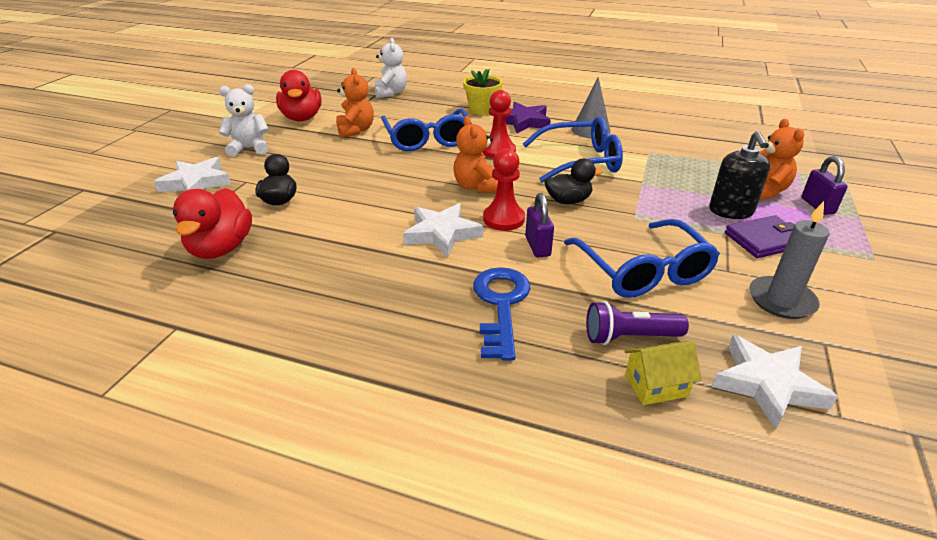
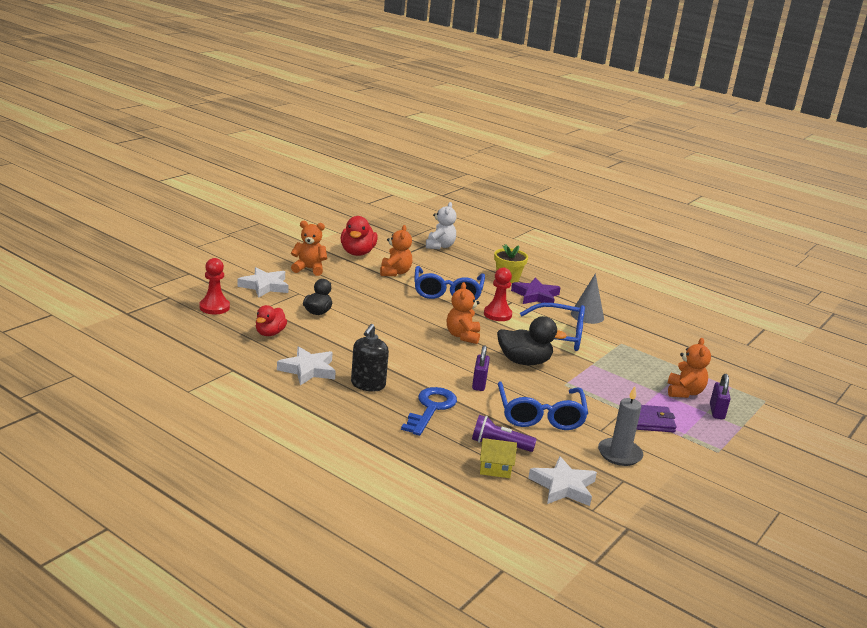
camera: 15 degrees right, 10 degrees down
(221, 248) = (270, 333): red duck -> red duck, size x0.66
(249, 148) = (309, 269): white teddy bear -> orange teddy bear
(442, 234) = (418, 360): white star -> white star (308, 370)
(503, 219) = (467, 361): red pawn -> red pawn (214, 307)
(568, 201) = (524, 361): black duck -> black duck, size x1.50
(731, 211) = (643, 398): black soap dispenser -> black soap dispenser (368, 384)

